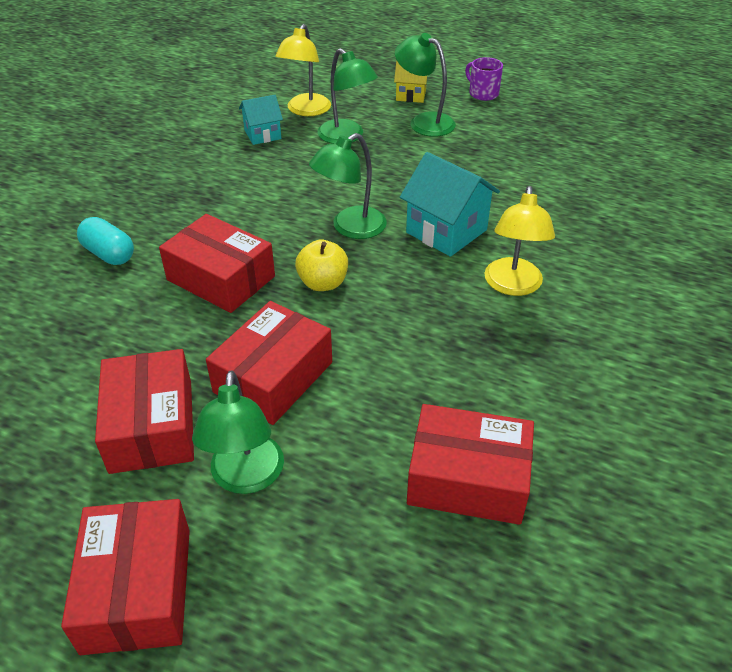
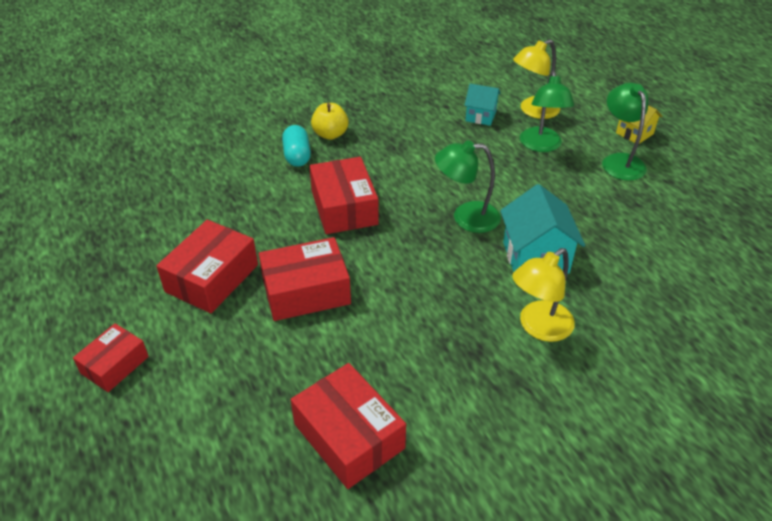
camera: 40 degrees right, 0 degrees up
(137, 589) = (115, 365): red box -> red box, size x0.62
(246, 478) = (226, 342): green lamp -> none
(323, 283) = (403, 247): yellow apple -> yellow apple (330, 134)
(482, 93) = (702, 159): purple mug -> none

